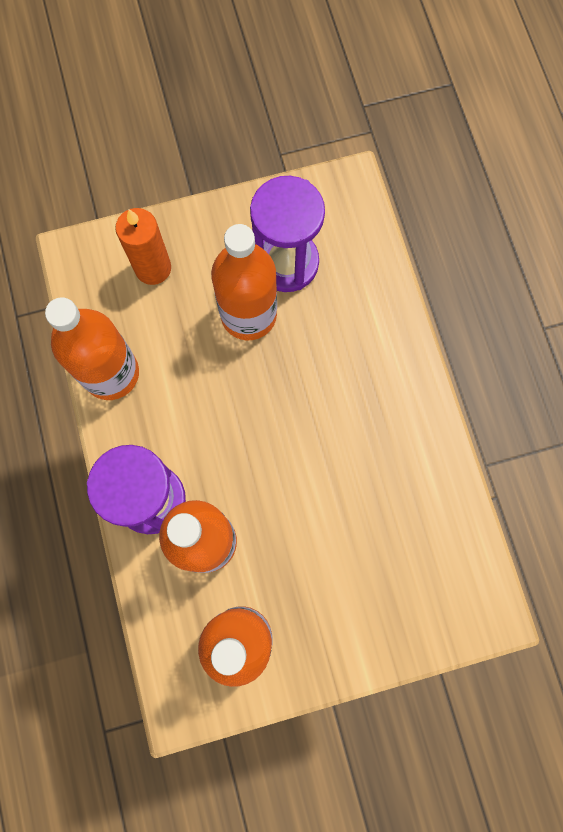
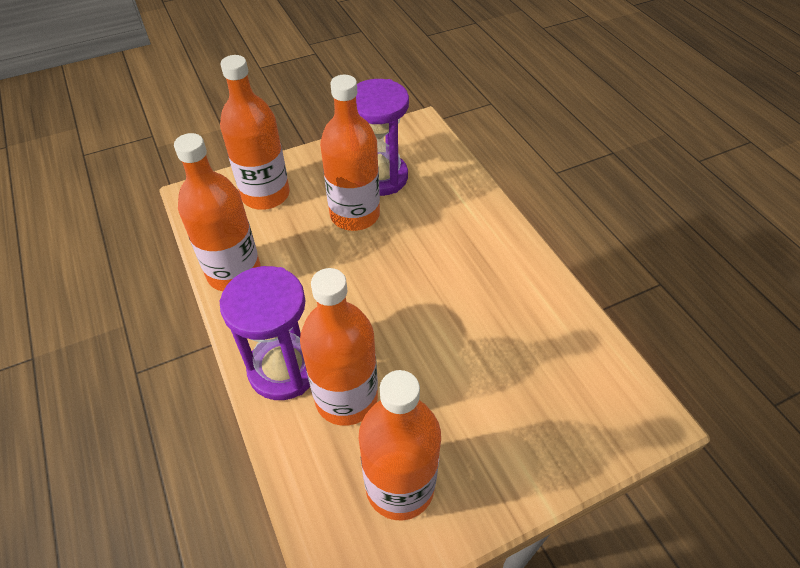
camera: 10 degrees left, 25 degrees down
(153, 268) = (265, 195): orange candle -> orange bottle

